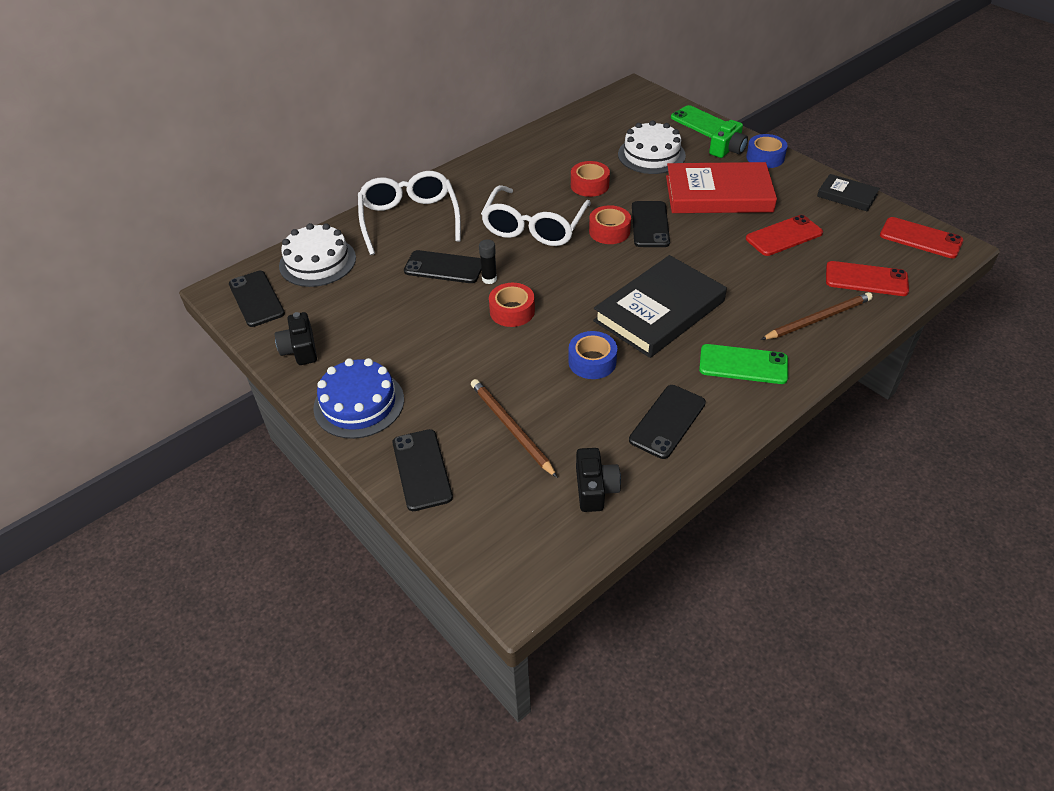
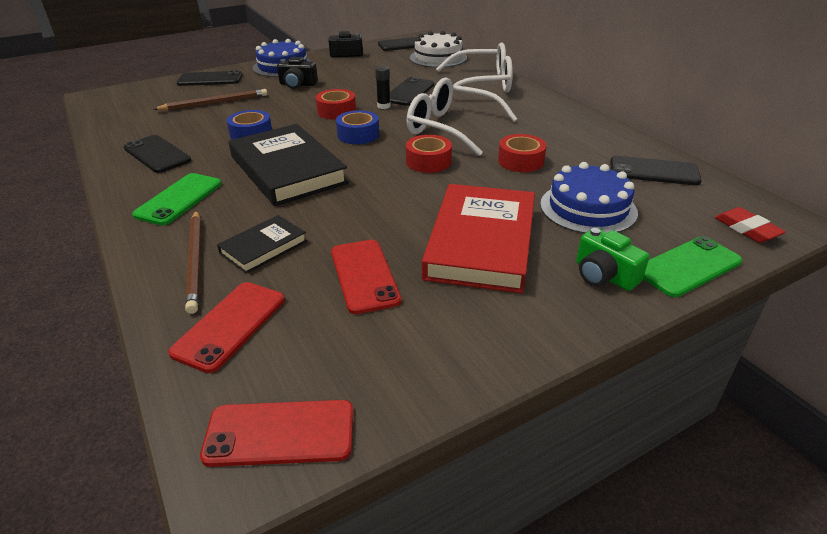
camera: 100 degrees right, 10 degrees down
(595, 489) = (132, 123): black camera -> black camera (297, 84)
(649, 102) = (747, 229): none -> red eraser
(650, 224) = (431, 185): black phone -> black phone (653, 171)
(651, 155) = (588, 208): white cake -> blue cake
(765, 157) = (578, 309): blue tape -> blue tape (358, 135)
(847, 195) = (442, 376): black book -> black book (263, 247)
(920, 238) = (280, 433): red phone -> red phone turned 45 degrees clockwise

